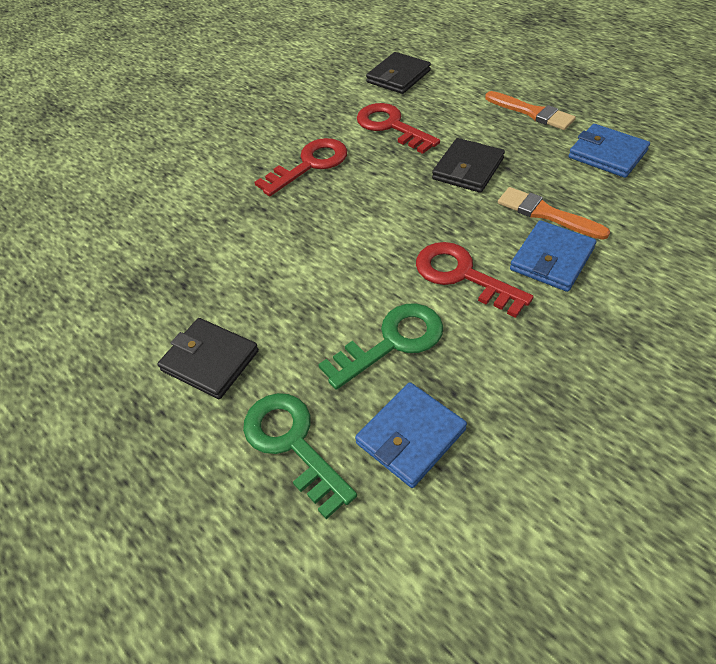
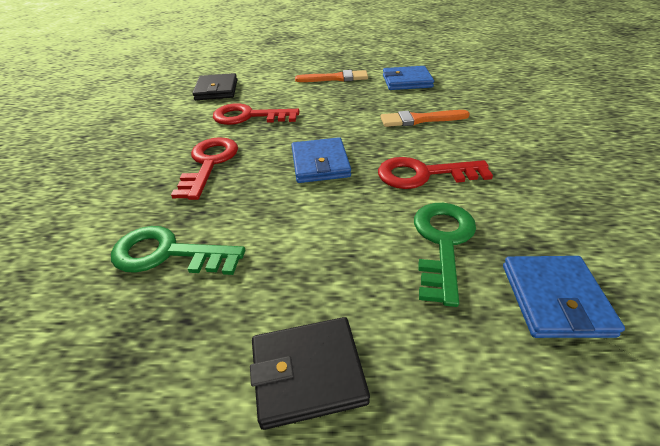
camera: 45 degrees left, 10 degrees down
(292, 444) = (489, 385): green key -> green key (168, 254)
(468, 169) = (338, 118): black wallet -> none
(552, 259) = (458, 139): blue wallet -> blue wallet (320, 163)

